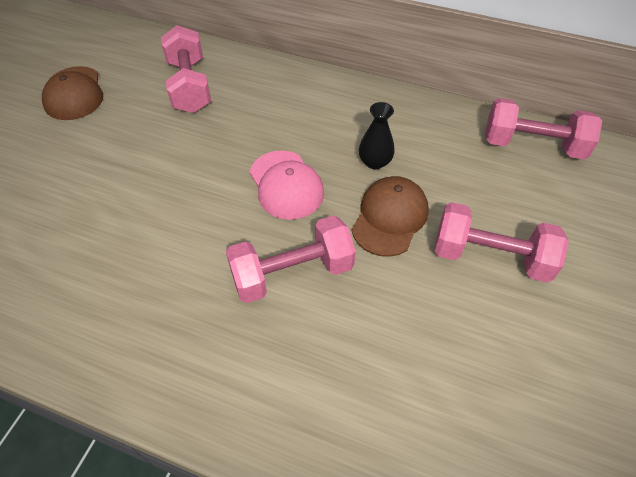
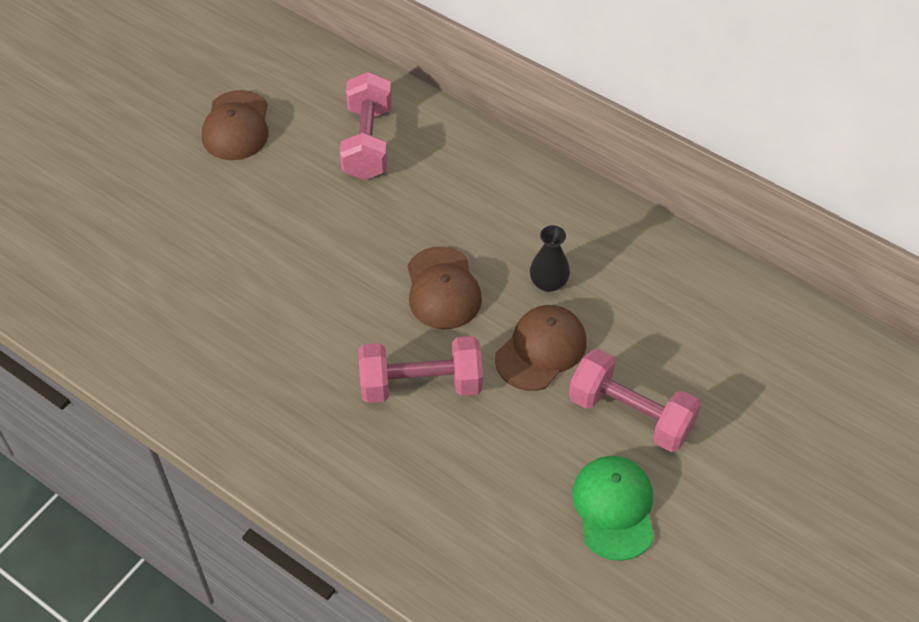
camera: 15 degrees right, 0 degrees up
(286, 185) = (443, 288): pink cap -> brown cap
(516, 350) = (614, 508): none -> green cap
(532, 145) = (738, 301): pink dumbbell -> none

